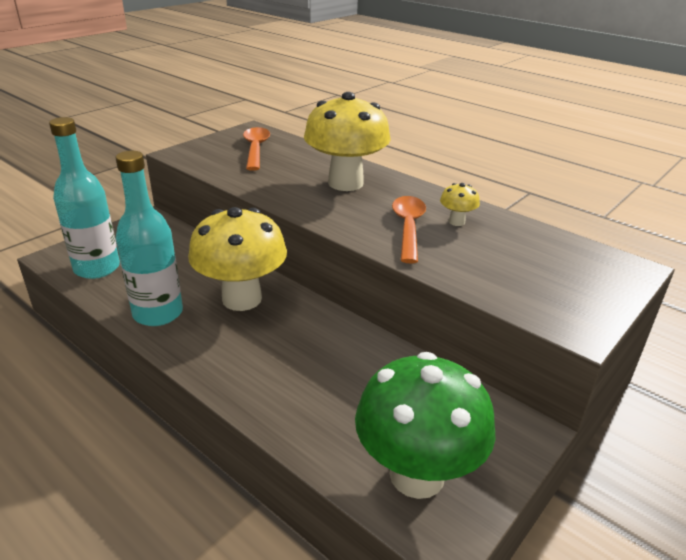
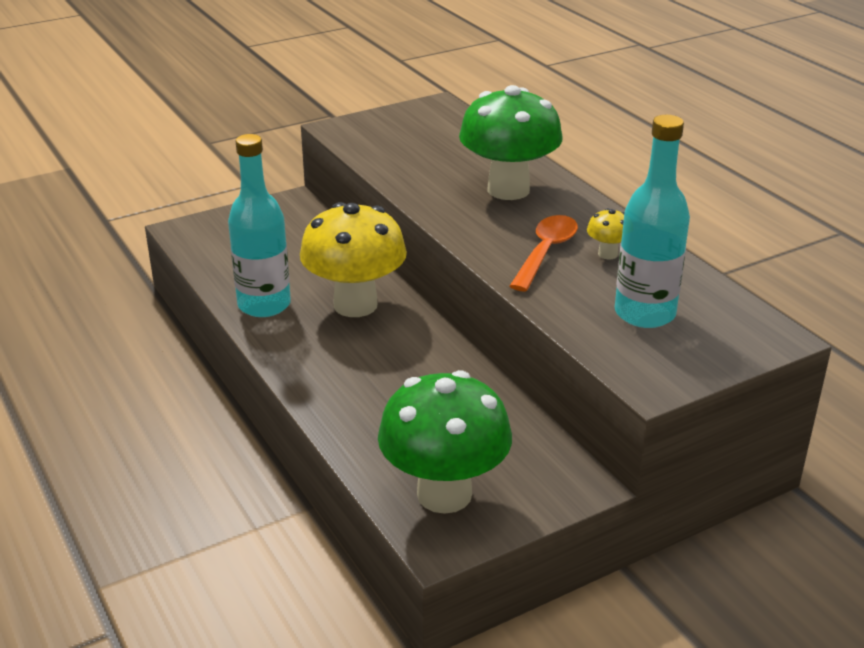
camera: 20 degrees right, 0 degrees up
(97, 268) = (220, 248): turquoise bottle -> turquoise bottle (644, 314)
(256, 149) = (427, 132): orange spoon -> none
(345, 183) = (508, 190): yellow mushroom -> green mushroom

